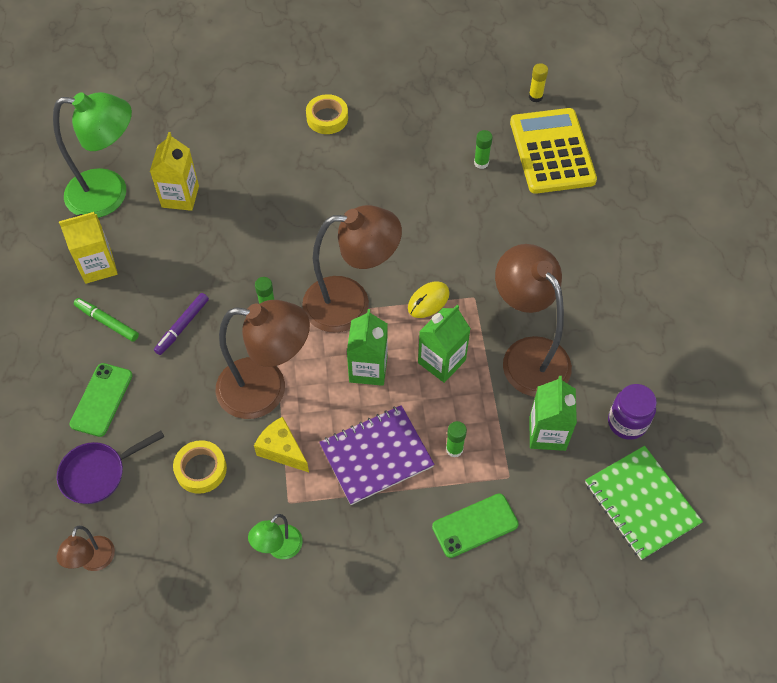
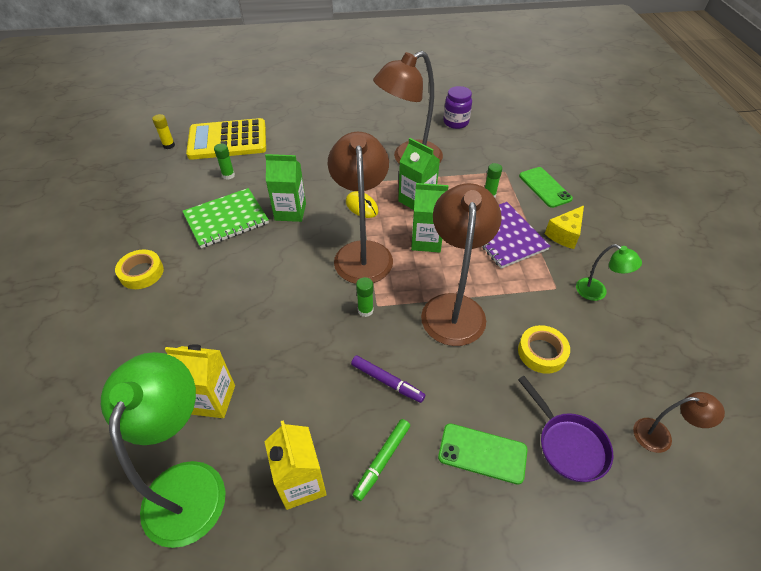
camera: 90 degrees left, 10 degrees down
(282, 450) = (510, 294): yellow cheese -> yellow cheese (565, 234)
(547, 433) = (469, 153): green carton -> green carton (290, 212)
(641, 503) = (509, 121): green notebook -> green notebook (226, 219)

